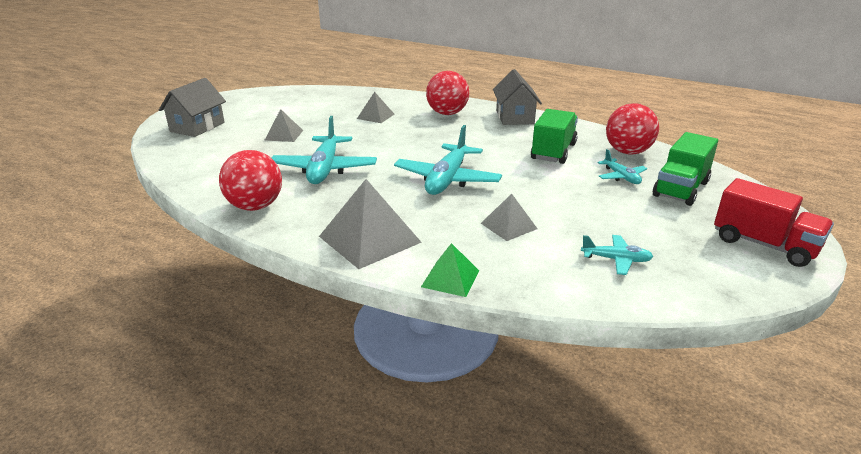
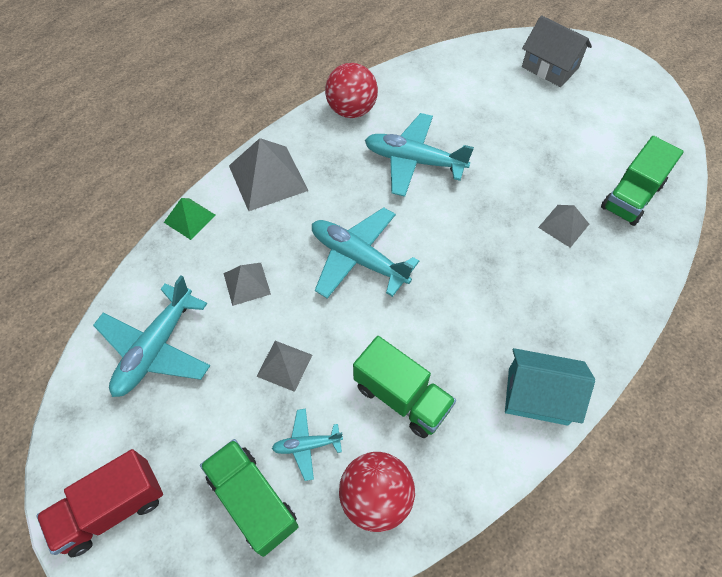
camera: 105 degrees right, 30 degrees up
(284, 135) = (513, 134): grey pyramid -> grey pyramid (284, 365)
(340, 100) = (631, 196): none -> green truck
(447, 113) = (564, 310): red ball -> none
(514, 117) = (537, 396): grey house -> turquoise house
(616, 260) = (156, 348): turquoise plane -> turquoise plane, size x1.95

